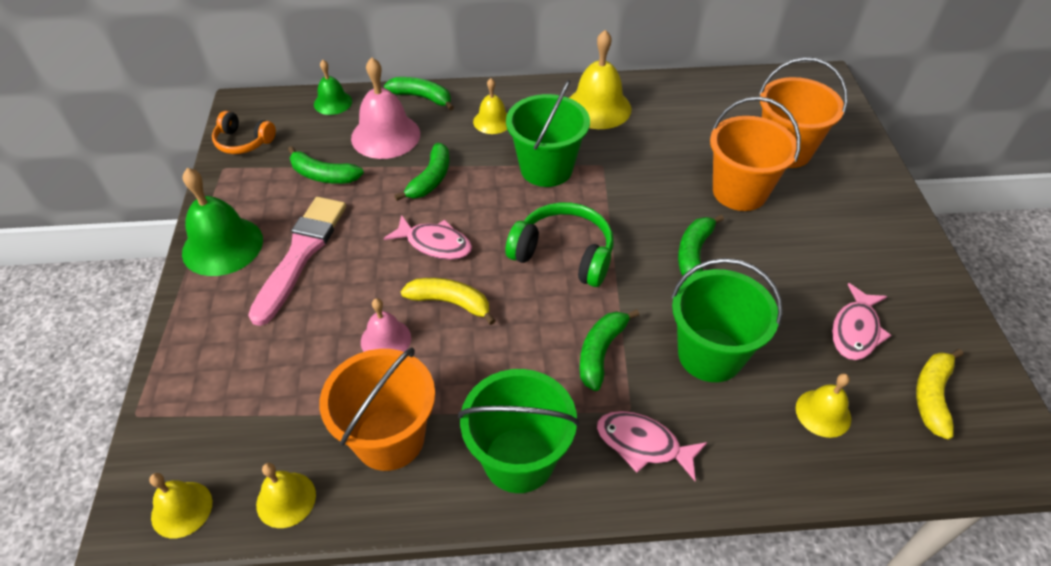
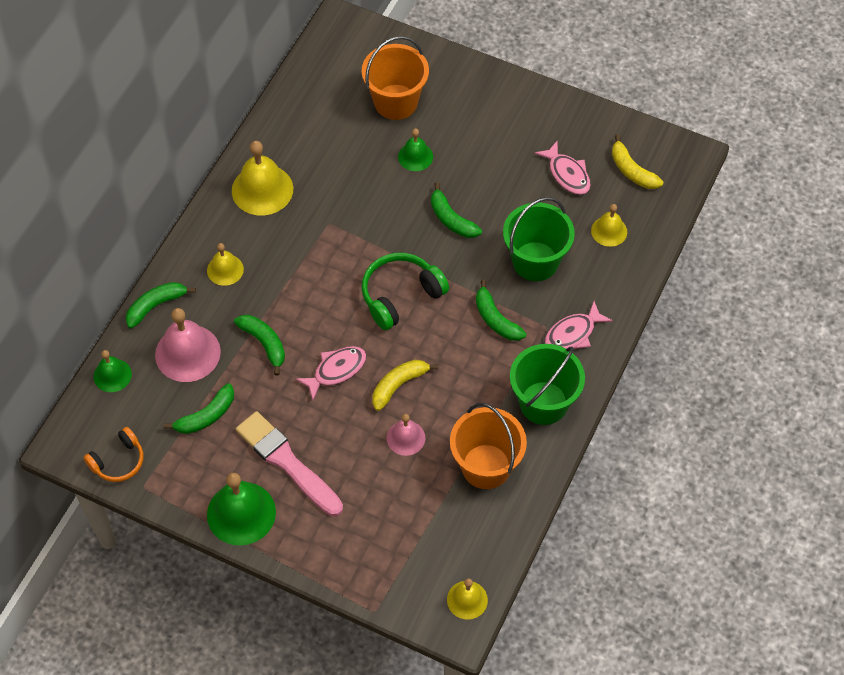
camera: 60 degrees left, 10 degrees up
(286, 499) = (495, 539): yellow bell -> none
(546, 168) = (307, 261): green bucket -> none
(739, 191) = (415, 156): orange bucket -> green bell

